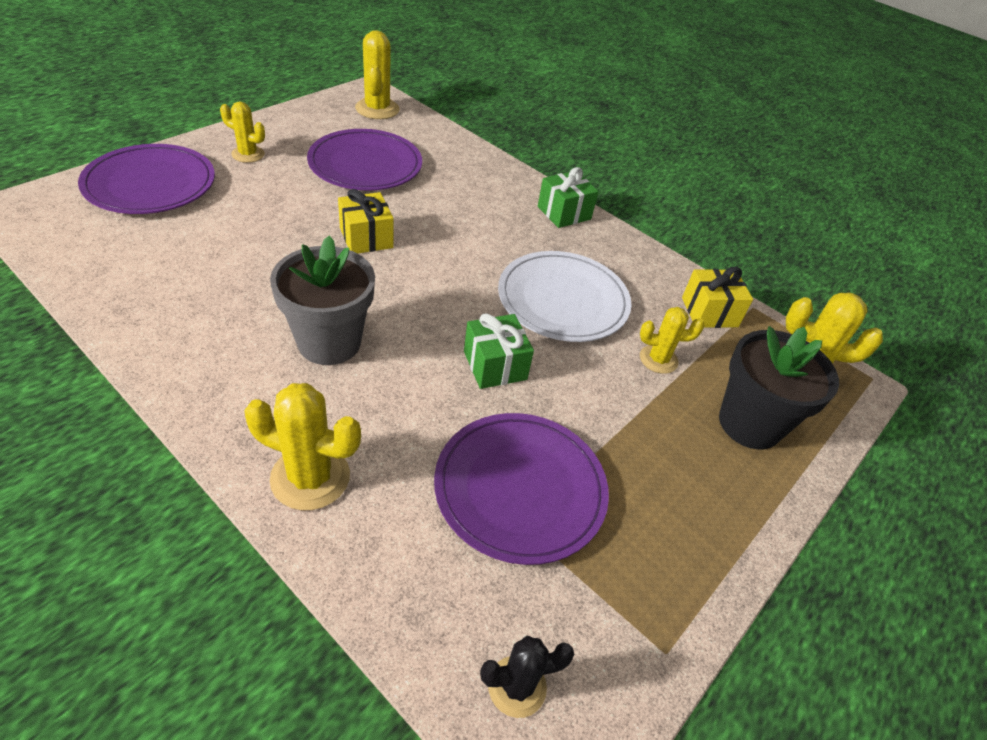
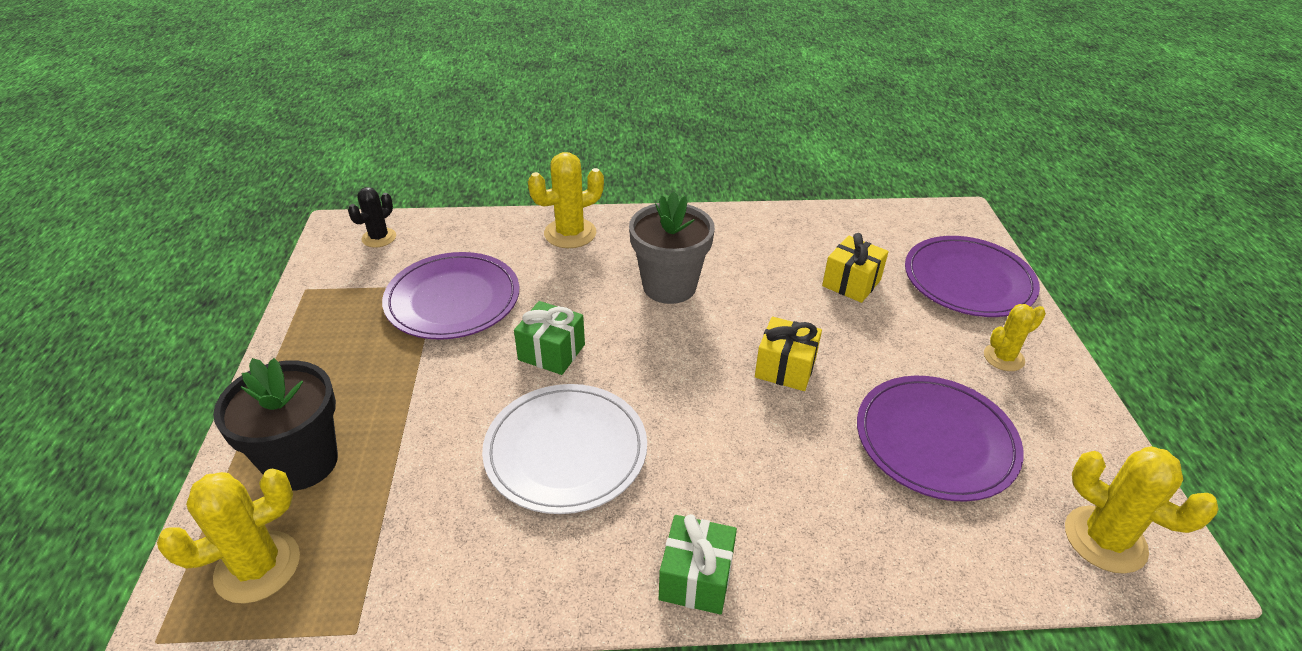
camera: 140 degrees right, 5 degrees down
(658, 359) = (426, 461): yellow cactus -> none
(709, 312) = (407, 571): yellow gift -> yellow gift (851, 283)

